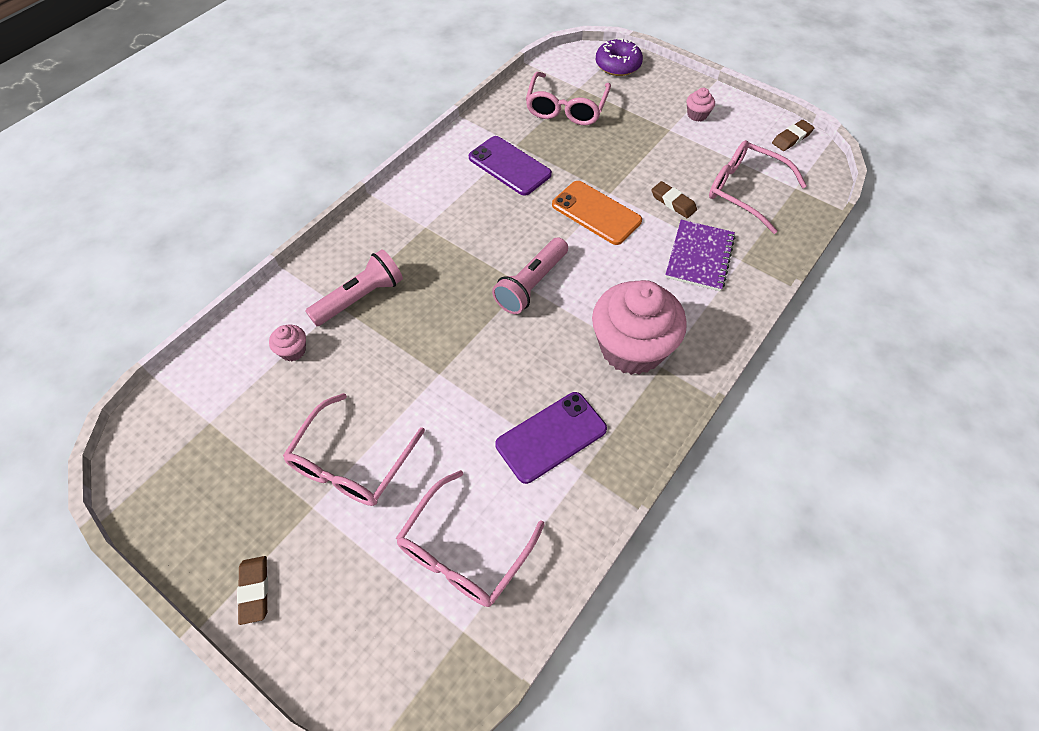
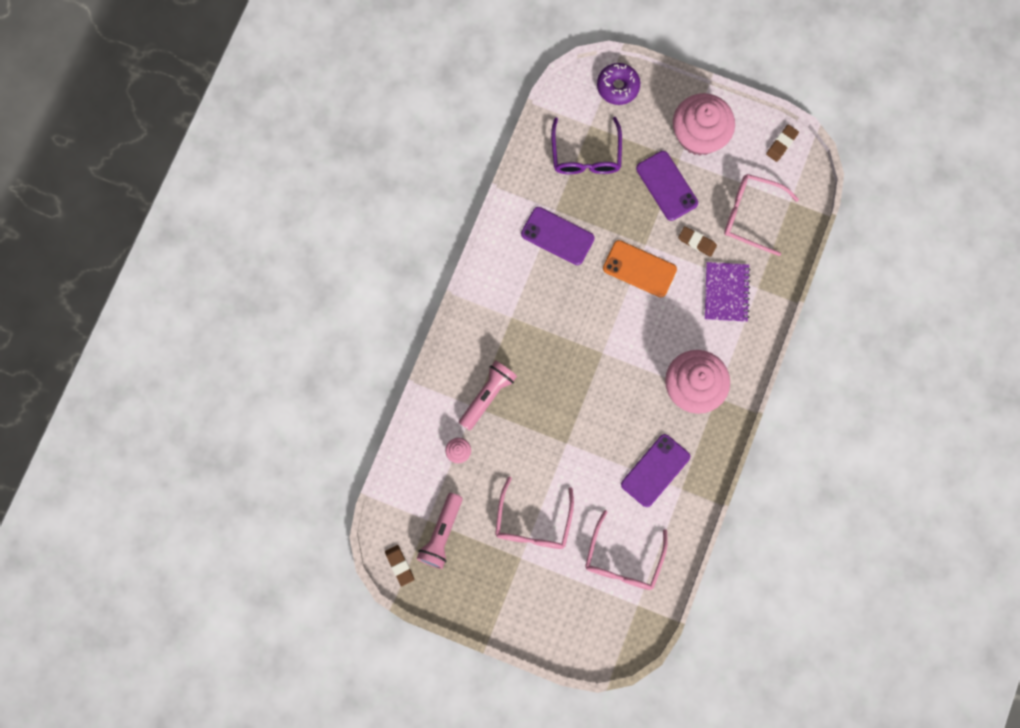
camera: 15 degrees left, 20 degrees up
(255, 590) = (509, 616): brown eraser -> brown eraser (399, 565)
(531, 284) = (608, 351): pink flashlight -> pink flashlight (441, 534)
(566, 108) = (586, 155): pink glasses -> purple glasses
(649, 148) = (666, 186): none -> purple phone
(697, 115) = (699, 135): pink cupcake -> pink cupcake, size x2.49

